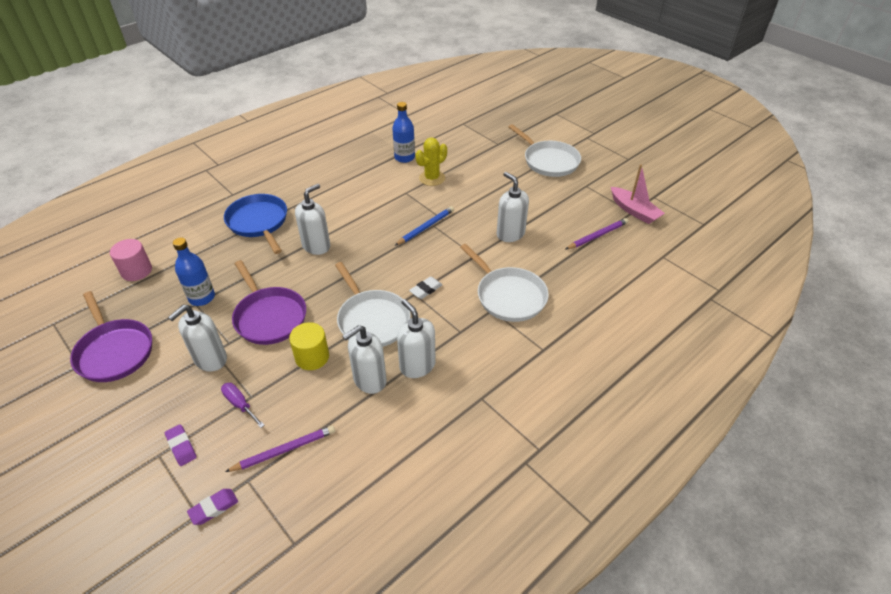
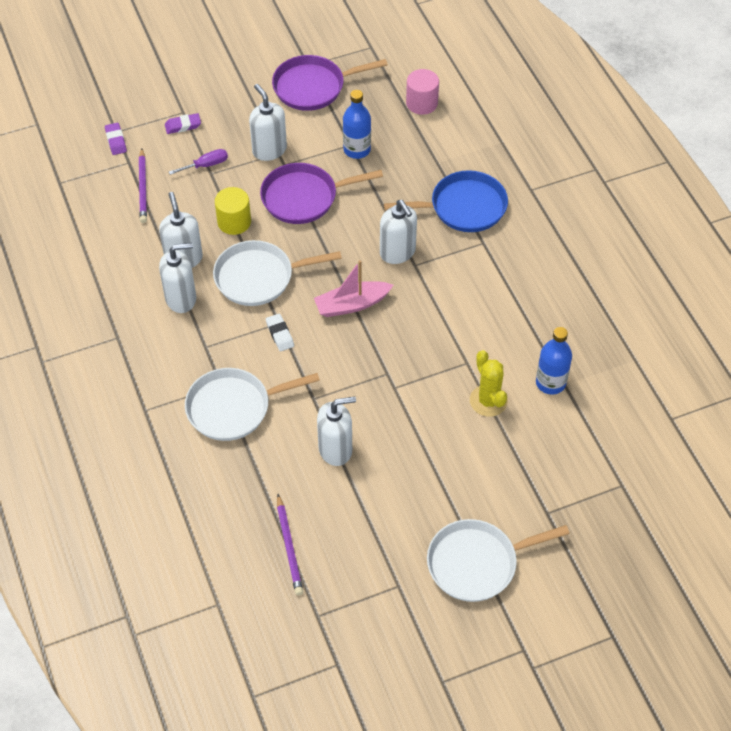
camera: 110 degrees right, 10 degrees up
(426, 227) = (386, 364): blue pencil -> none
(634, 211) = (318, 619): pink boat -> pink boat (352, 304)

